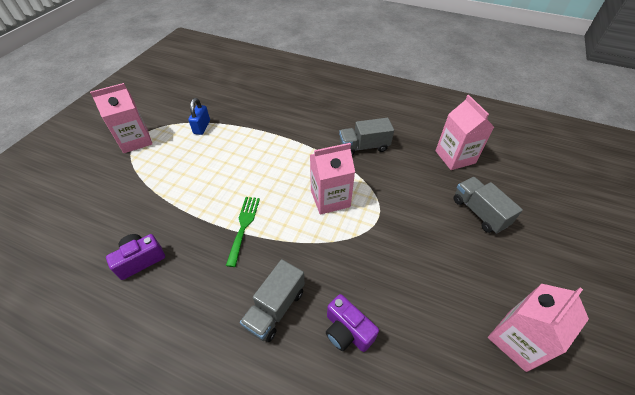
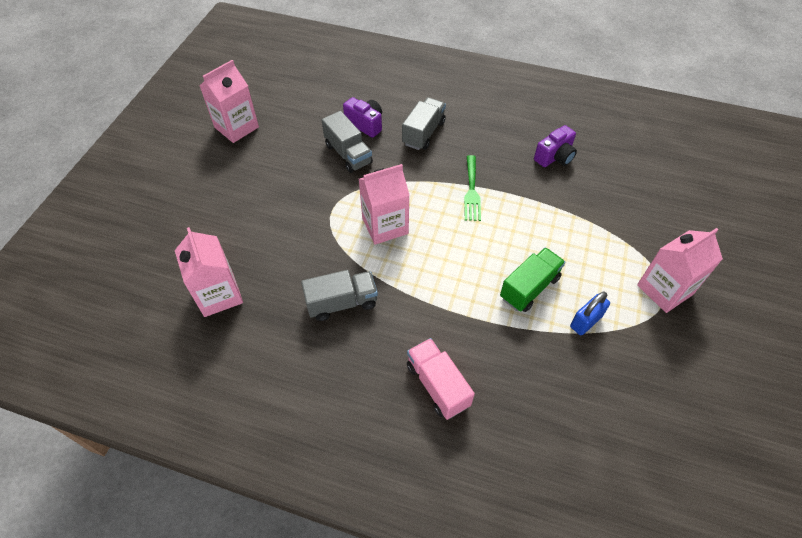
camera: 175 degrees right, 5 degrees up
(202, 127) = (586, 321): blue padlock -> blue padlock turned 45 degrees clockwise
(229, 147) = (529, 288): none -> green truck
(305, 105) = (437, 385): none -> pink truck
(479, 212) = (220, 222): grey truck -> grey truck (348, 154)

